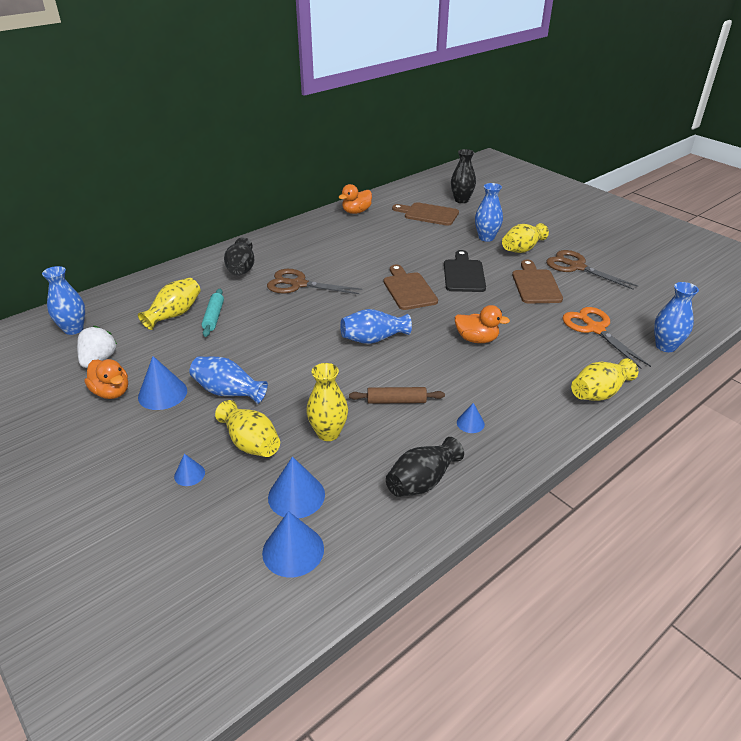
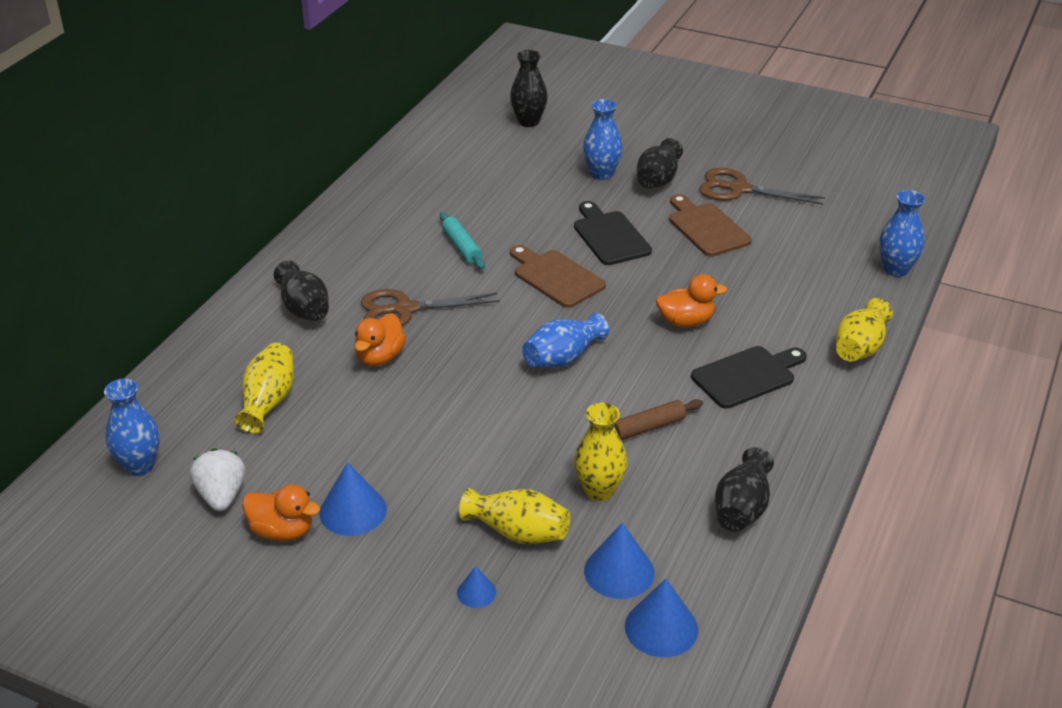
camera: 25 degrees left, 0 degrees up
(214, 317) = (328, 389): turquoise rolling pin -> turquoise rolling pin (462, 247)
(228, 392) = (436, 481): blue vase -> none
(356, 212) = (395, 176): orange duck -> orange duck (380, 357)
(428, 214) = (499, 155): brown cutting board -> none
(470, 423) = (748, 427): blue cone -> none
(495, 387) = (747, 376): none -> black cutting board
(522, 249) = (658, 180): yellow vase -> black vase
(595, 329) = (809, 269): orange scissors -> none

